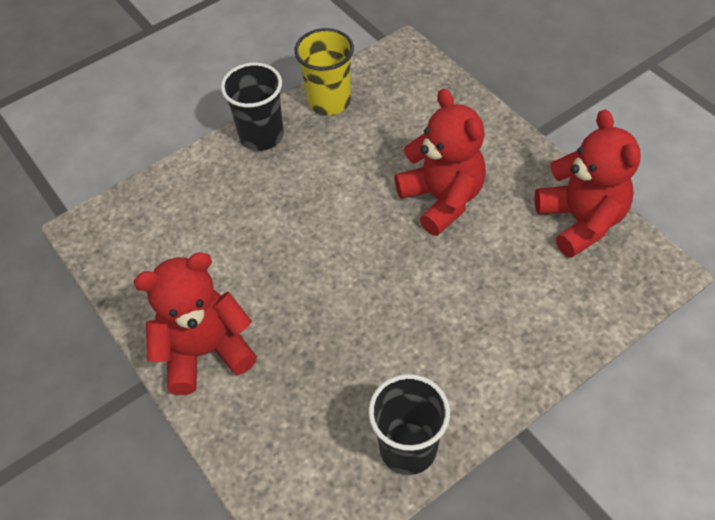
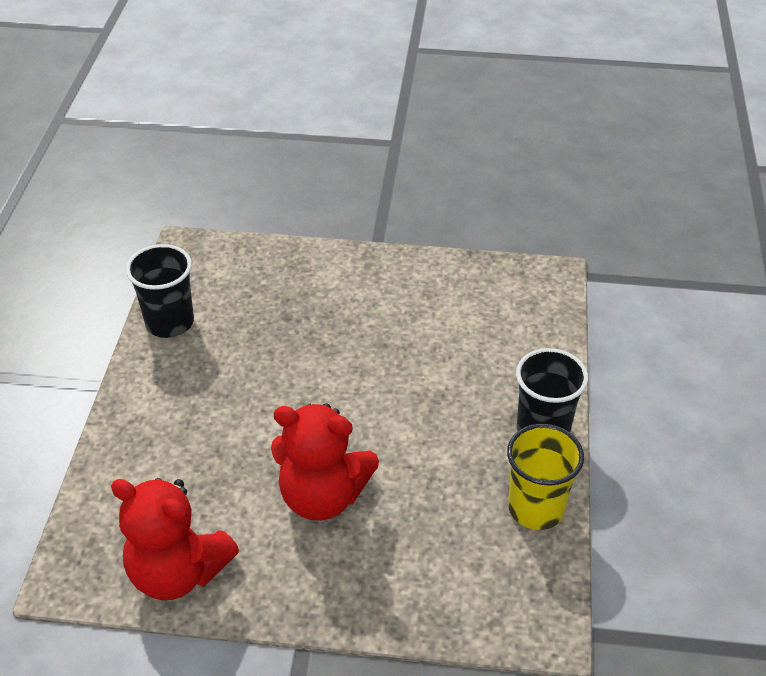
camera: 130 degrees right, 10 degrees down
(205, 351) = (363, 277): red teddy bear -> none

